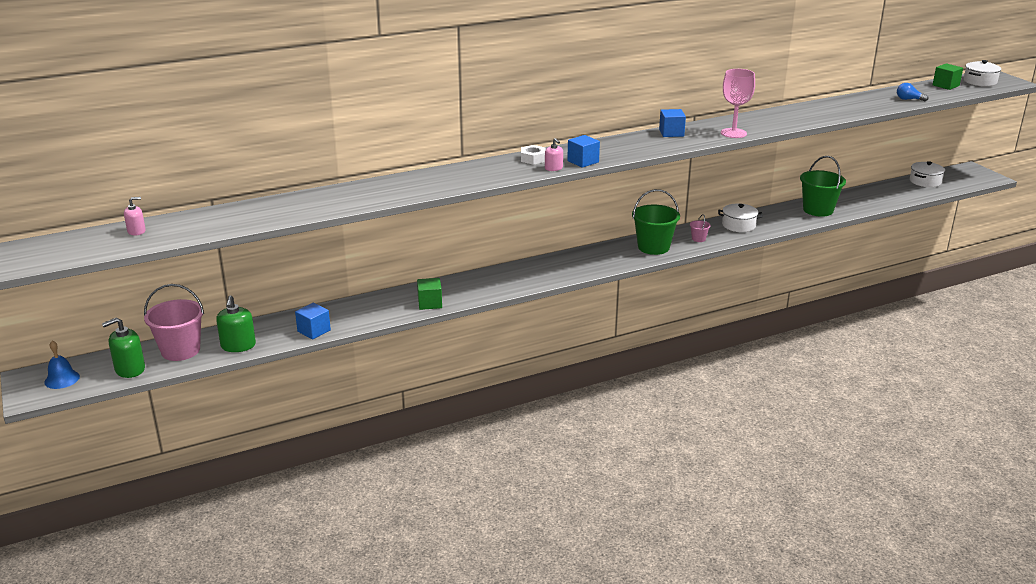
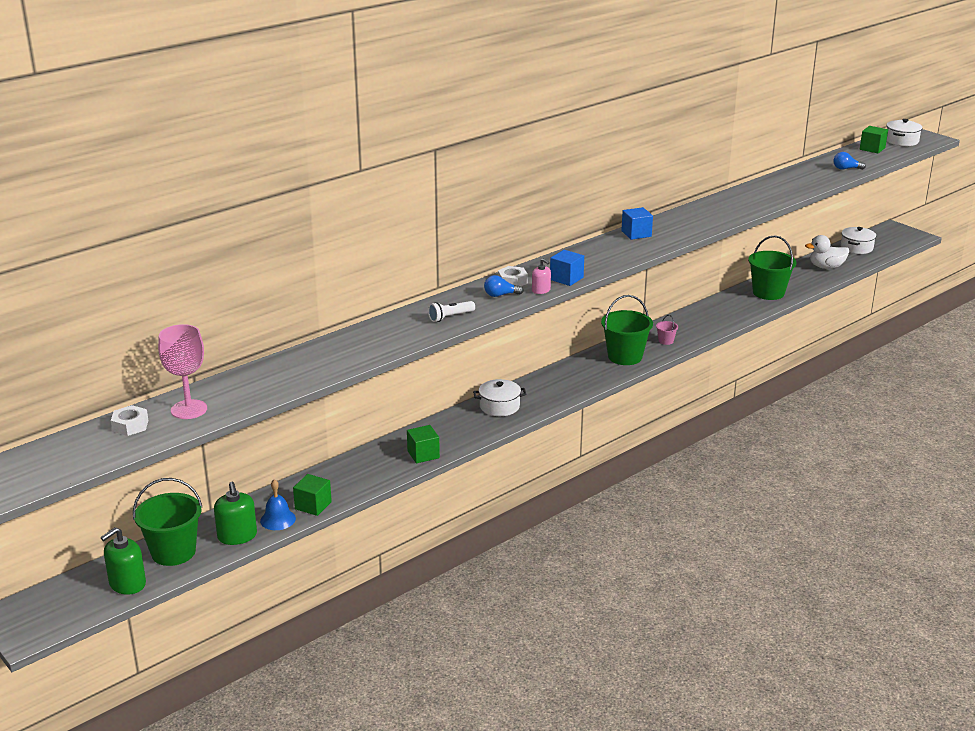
camera: 15 degrees left, 0 degrees up
(62, 379) = (53, 608): blue bell -> blue bell (278, 519)
(136, 231) = (130, 425): pink soap dispenser -> white nut
(180, 350) = (173, 552): pink bucket -> green bucket
(314, 331) = (313, 505): blue cube -> green cube
(459, 180) = (450, 317): none -> white flashlight
(515, 168) = (500, 295): none -> blue light bulb
(733, 133) = (698, 227): pink goblet -> pink goblet (189, 409)
(738, 225) = (698, 320): white pot -> white pot (499, 406)
(886, 194) = (826, 267): none -> white duck

